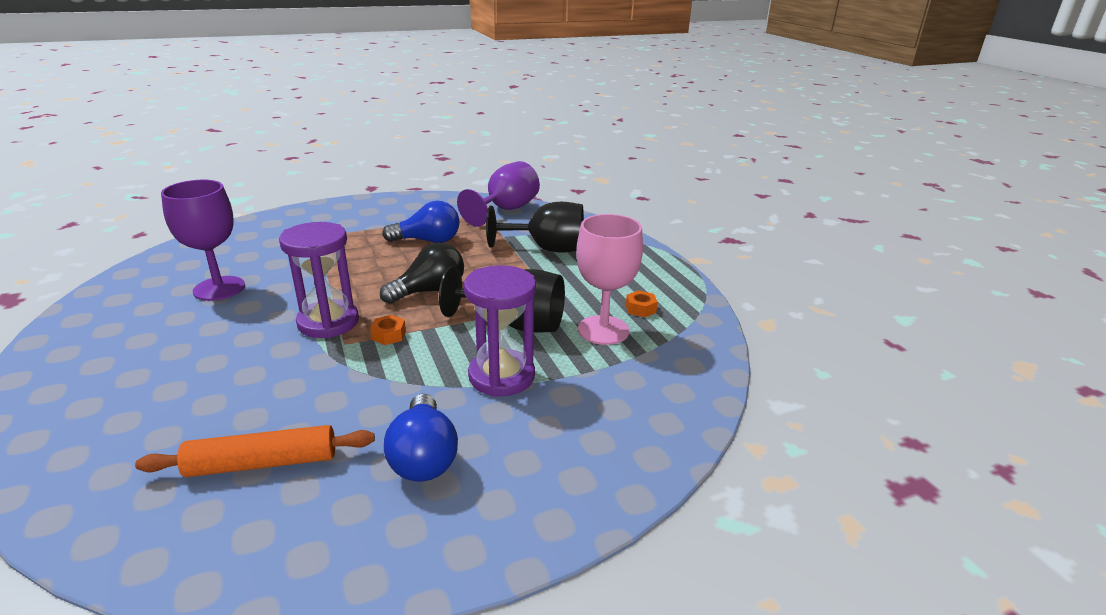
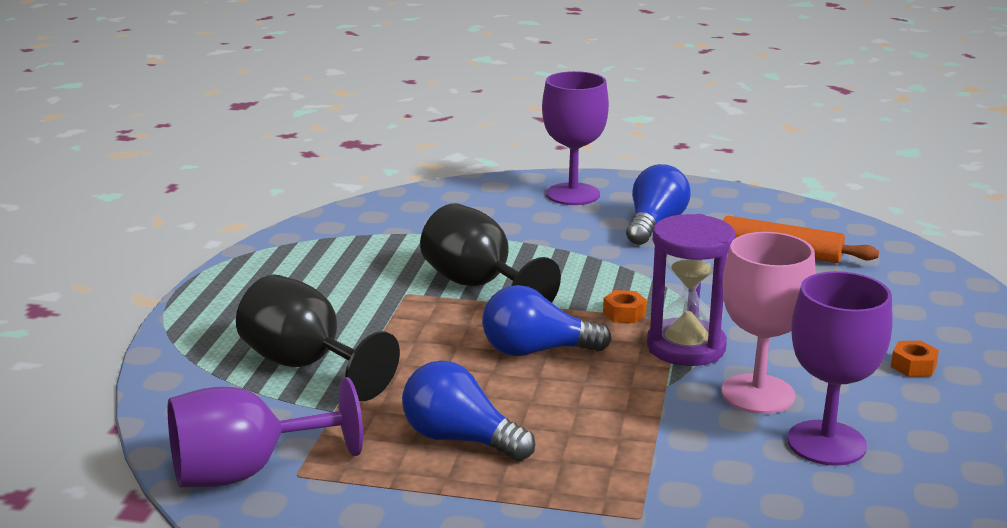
camera: 145 degrees left, 5 degrees down
(429, 291) = (536, 351): black light bulb -> blue light bulb
(501, 376) = (545, 251): purple hourglass -> none
(554, 478) = (573, 194): none -> purple goblet
(603, 330) = (400, 257): pink goblet -> pink goblet (758, 394)
(640, 309) = (330, 263): orange nut -> orange nut (913, 366)

